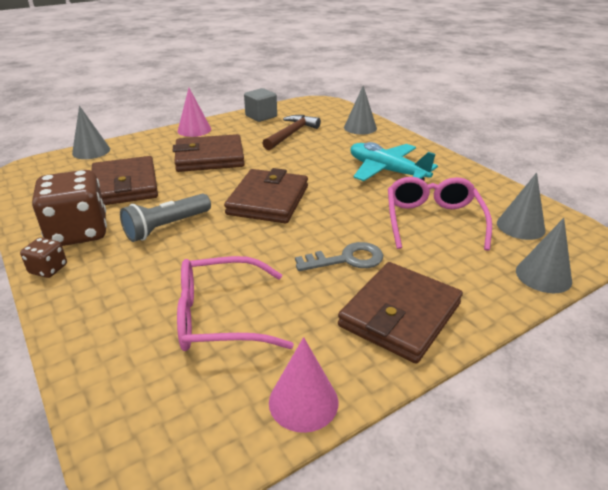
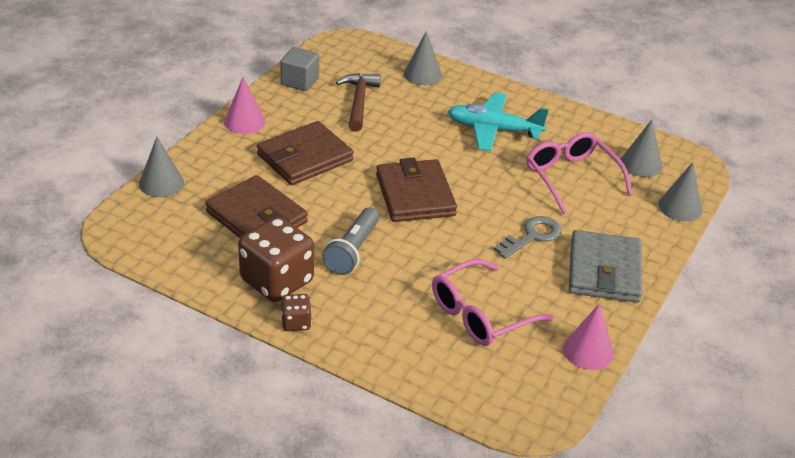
camera: 30 degrees left, 5 degrees up
(400, 315) = (604, 271): brown wallet -> grey wallet

